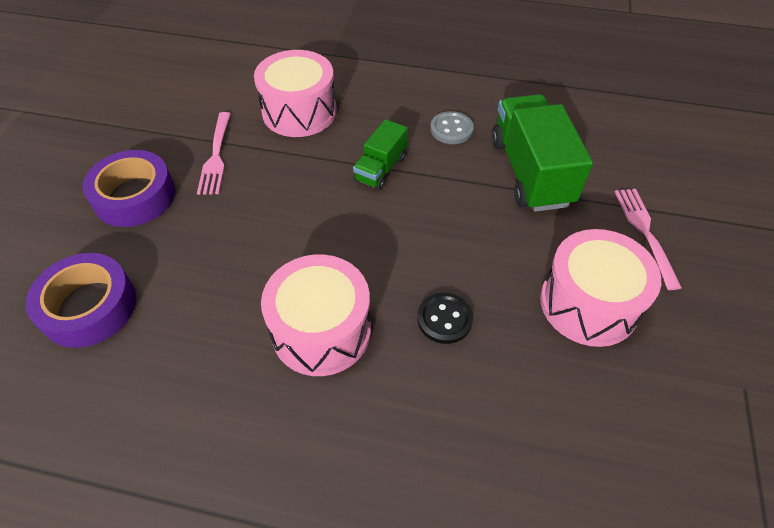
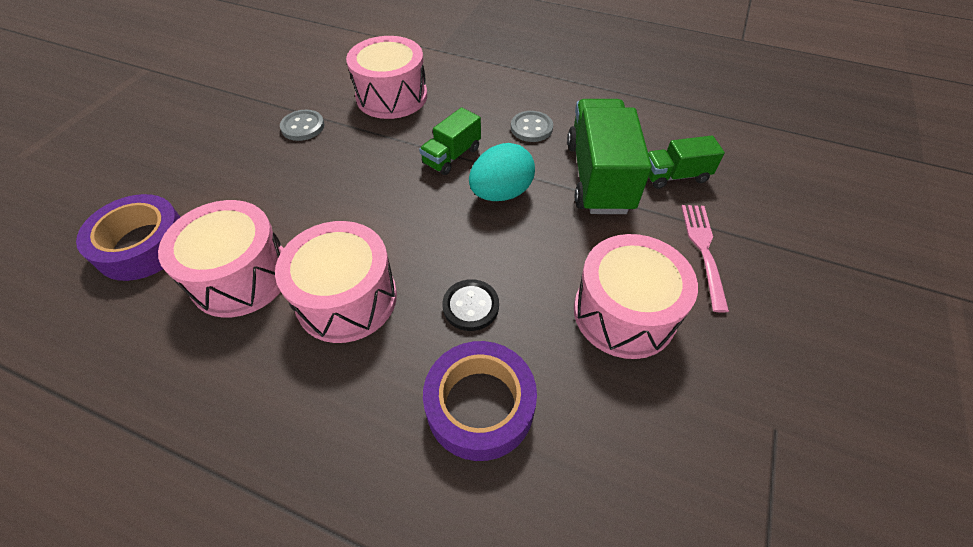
camera: 10 degrees right, 0 degrees up
(135, 196) = (218, 153): purple tape -> purple tape (480, 405)
(205, 324) = (241, 276): none -> pink drum
(216, 156) = (303, 127): pink fork -> grey button
(441, 201) = (501, 193): none -> turquoise egg
(601, 162) = (675, 176): none -> green truck

